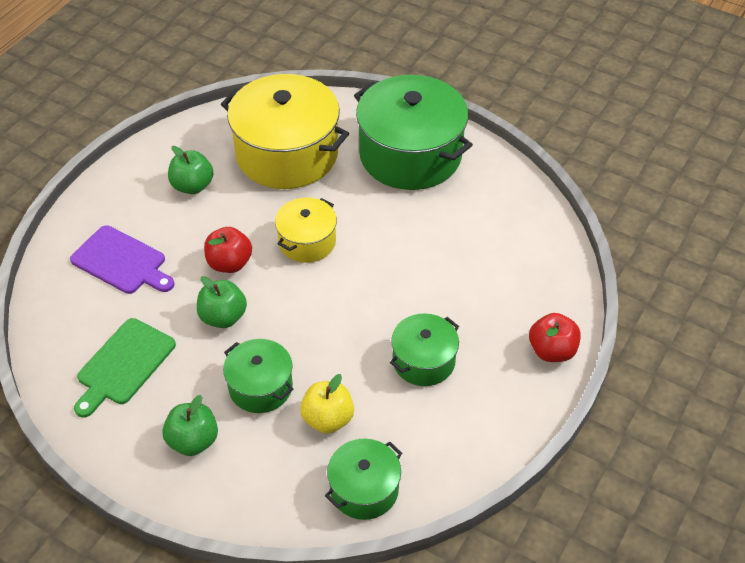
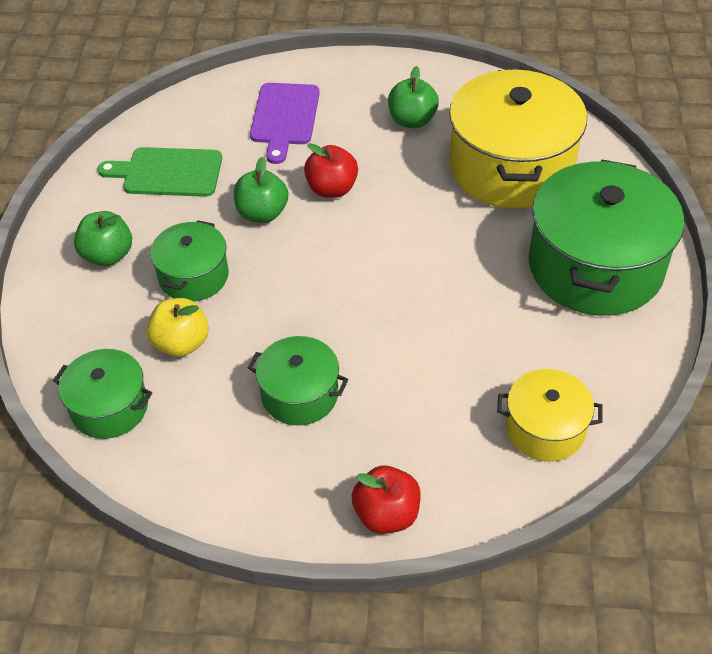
camera: 65 degrees right, 0 degrees up
(307, 241) = (401, 233): yellow pot -> yellow pot (545, 429)

